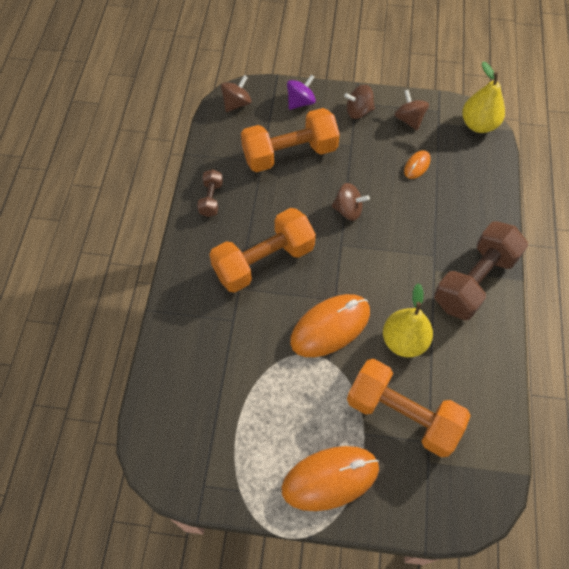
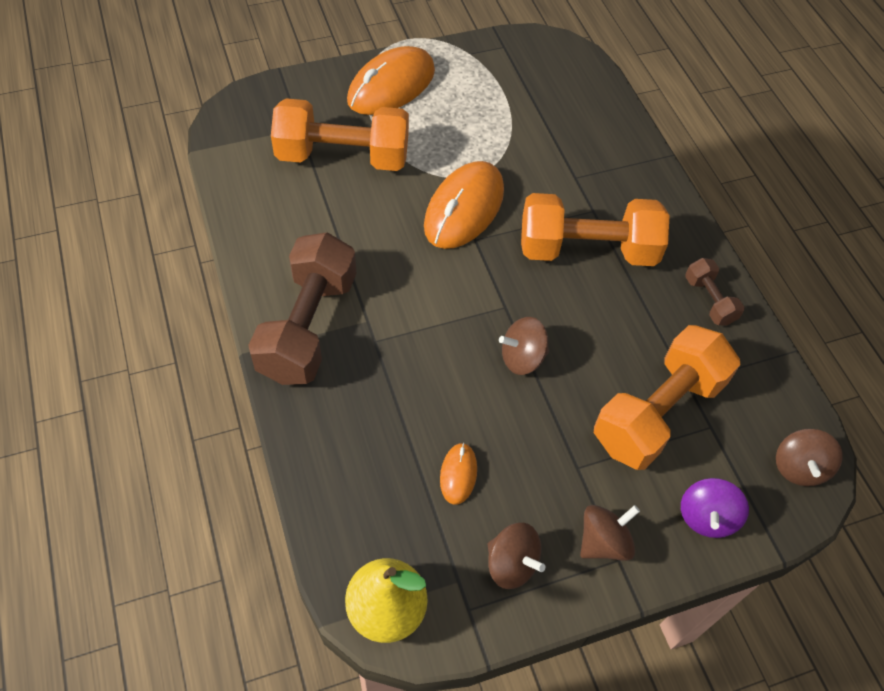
camera: 150 degrees right, 5 degrees down
(263, 261) = (587, 250): orange dumbbell -> orange dumbbell turned 60 degrees clockwise
(404, 341) = (371, 225): yellow pear -> none

